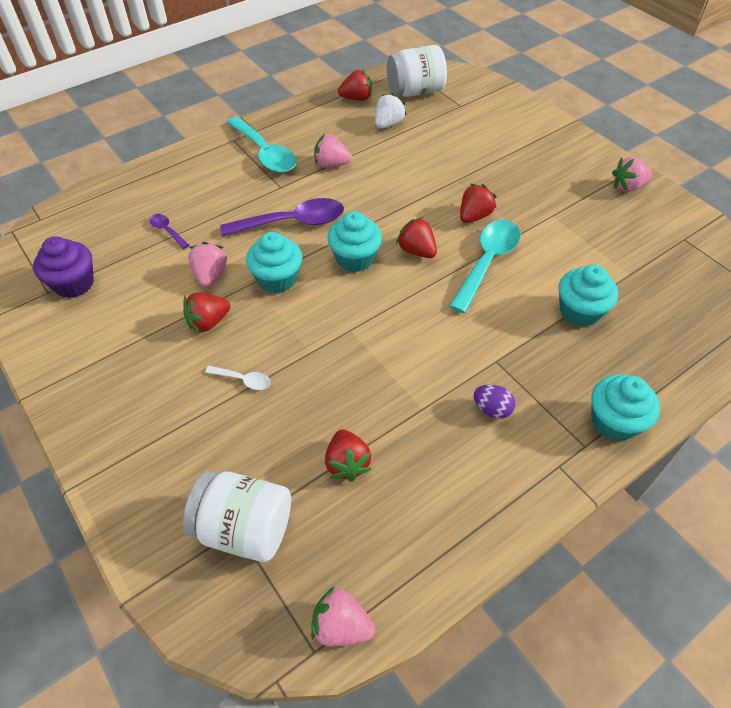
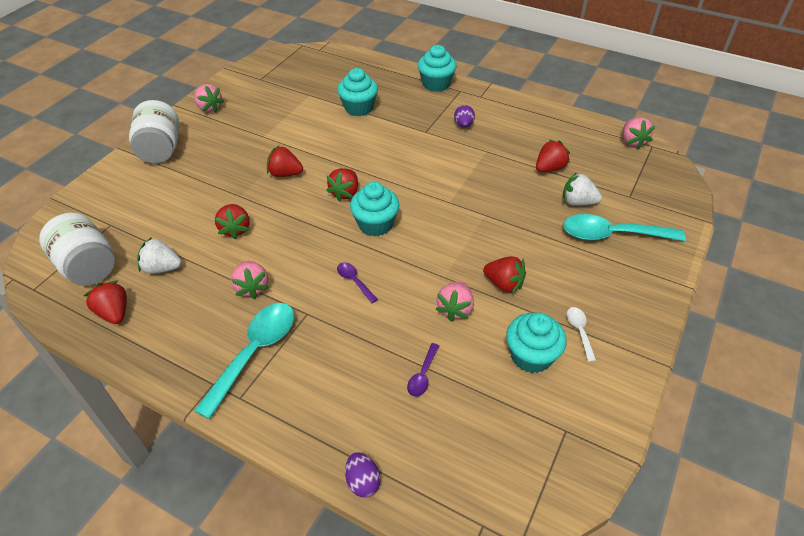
camera: 115 degrees left, 5 degrees down
(74, 284) = (540, 413): purple cupcake -> none
(121, 177) = (363, 481): none -> purple egg
(210, 275) = (455, 309): pink strawberry -> pink strawberry turned 45 degrees counterclockwise
(243, 380) = (536, 238): white spoon -> white spoon (579, 331)
(245, 528) = (626, 193): white jar -> white jar (160, 149)
(267, 457) = (577, 202): none -> white strawberry
(277, 279) = (429, 262): turquoise cupcake -> turquoise cupcake (531, 356)
(293, 222) = (354, 281): purple spoon -> purple spoon, size x0.47
(409, 168) = (235, 229): none -> red strawberry
(487, 262) = (335, 155): turquoise spoon -> turquoise spoon (612, 235)

